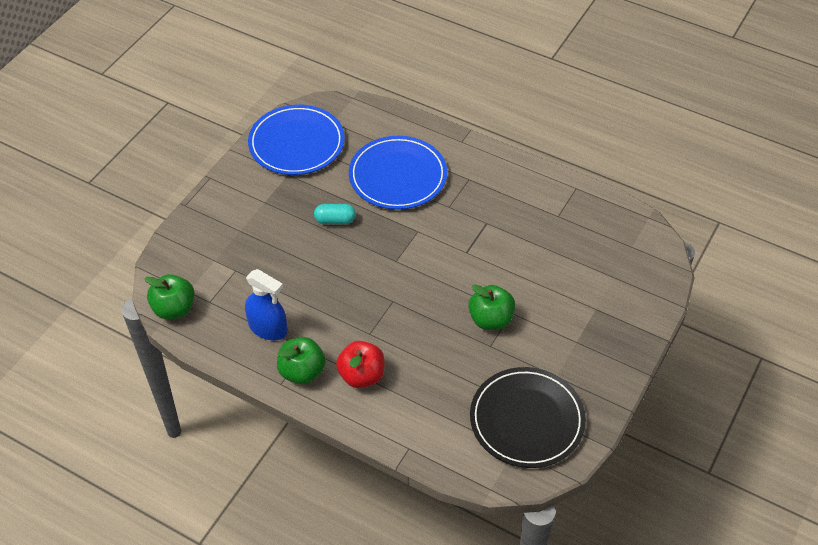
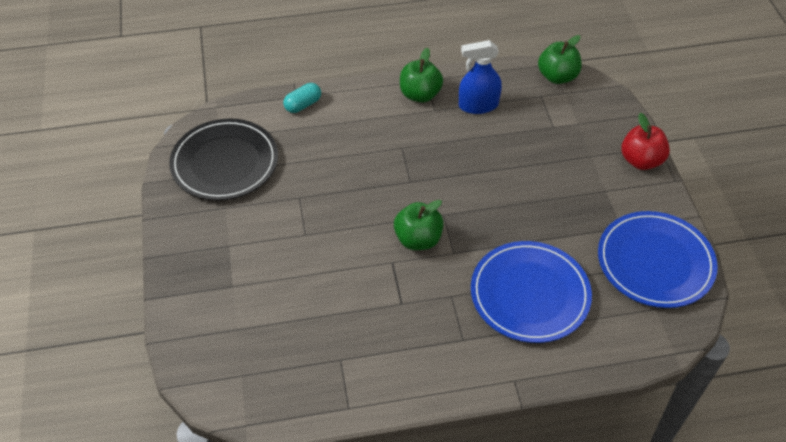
camera: 140 degrees right, 0 degrees up
(335, 220) = (531, 214): turquoise capsule -> turquoise capsule (303, 105)
(361, 375) = (376, 117): red apple -> red apple (641, 161)
(490, 319) = (317, 217): green apple -> green apple (418, 239)

